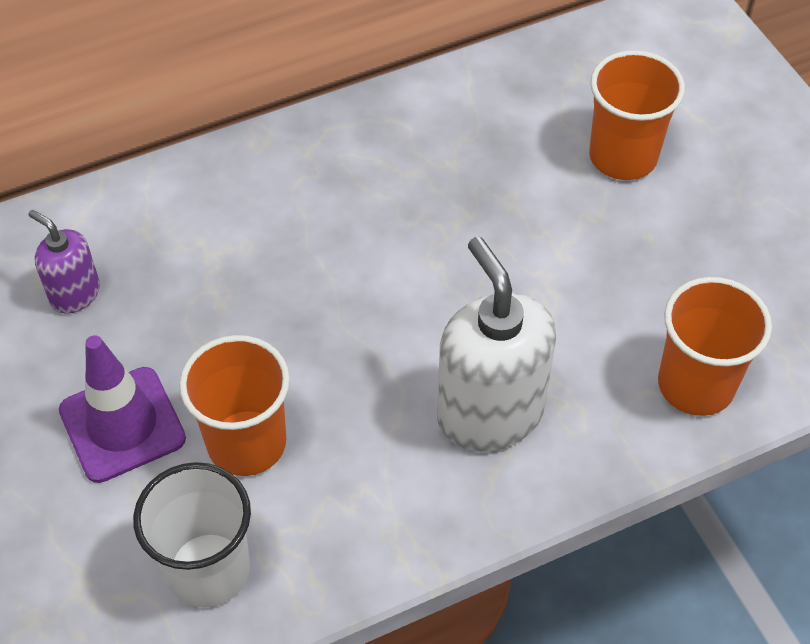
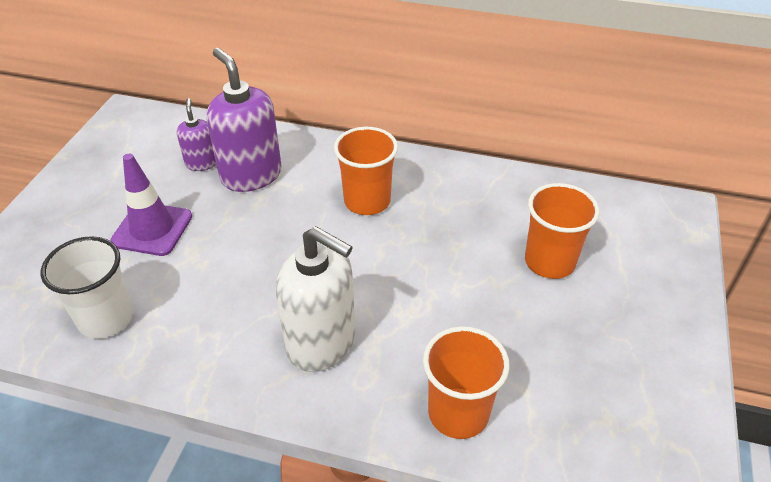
camera: 40 degrees right, 10 degrees down
(165, 268) = (251, 175): none -> purple soap dispenser
(246, 443) = (192, 274): orange cup -> orange cup (367, 201)
(489, 413) = (322, 343): white soap dispenser -> white soap dispenser turned 105 degrees clockwise

